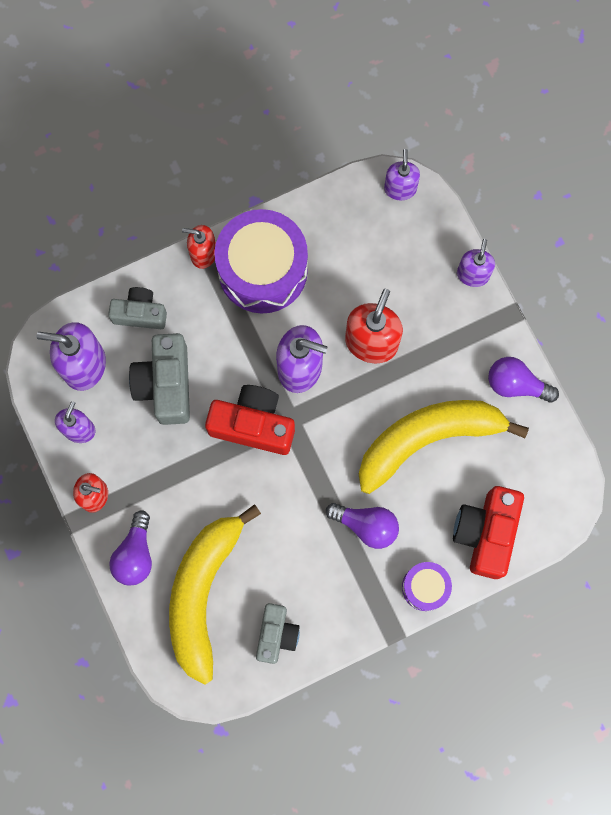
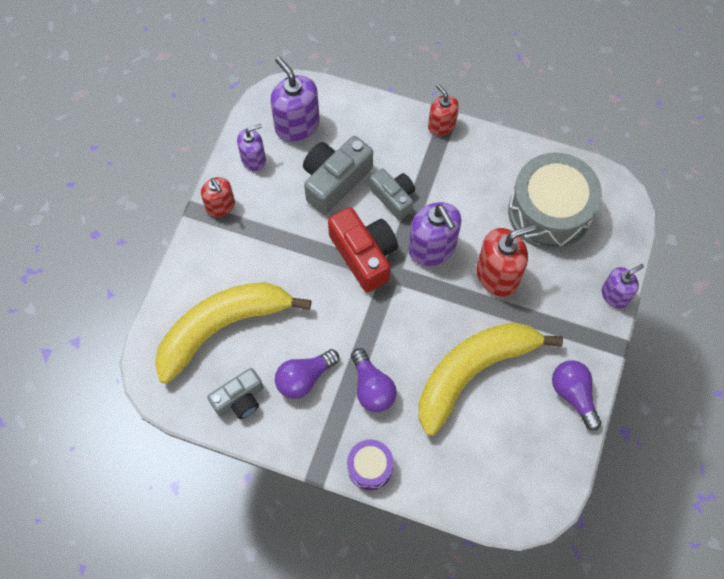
camera: 45 degrees right, 10 degrees down
(135, 554) = (206, 264): purple light bulb -> purple light bulb (304, 378)
(140, 313) = (363, 125): grey camera -> grey camera (393, 198)
(262, 270) = (470, 168): purple drum -> none
(360, 251) = (549, 212): none -> grey drum
(400, 188) = (617, 197): purple soap dispenser -> none
(427, 439) = (472, 372): yellow banana -> yellow banana turned 60 degrees counterclockwise
(485, 533) = (450, 473): red camera -> none

